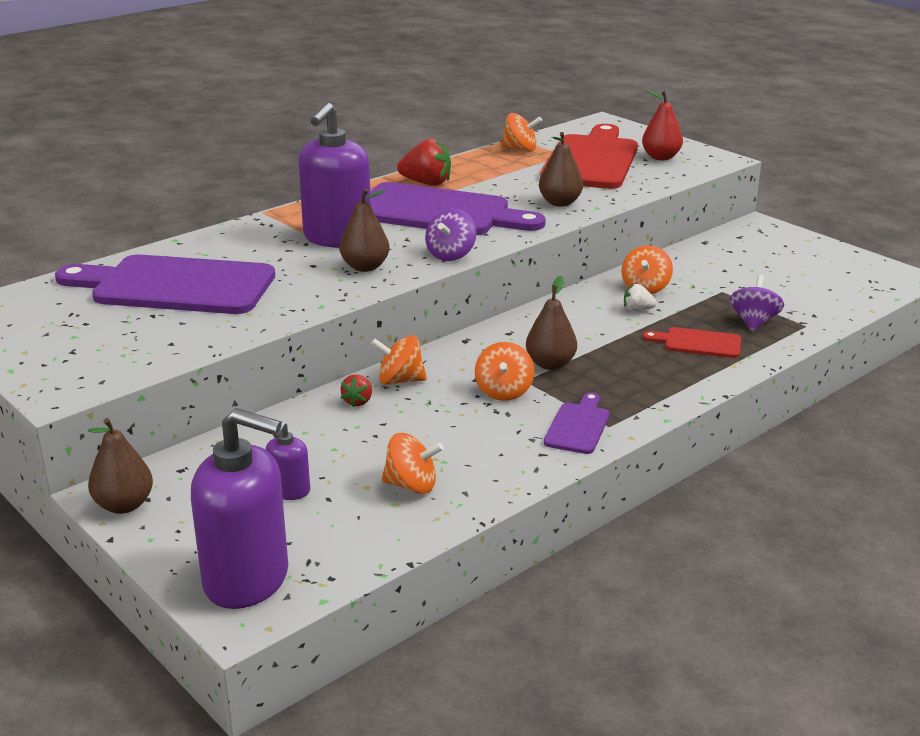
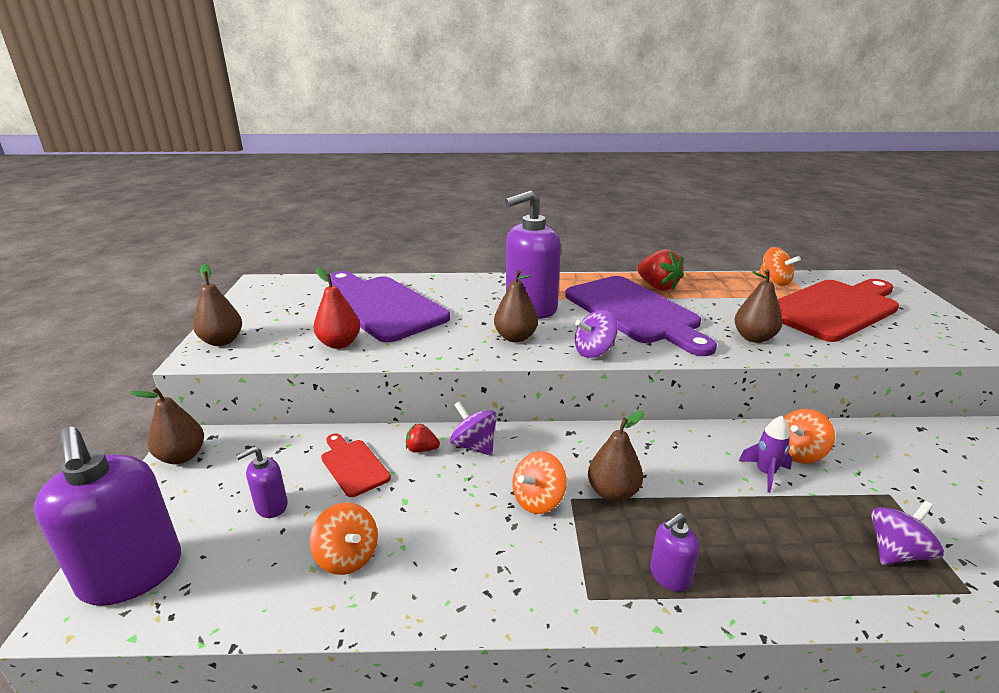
camera: 40 degrees right, 0 degrees up
(55, 375) = (222, 341): none -> brown pear
(358, 401) = (421, 449): red strawberry -> red strawberry turned 45 degrees clockwise
(400, 380) = (474, 446): orange spinning top -> purple spinning top
(578, 426) = (557, 580): purple cutting board -> none
(637, 310) = (765, 473): white strawberry -> purple rocket
(643, 392) = (669, 576): none -> purple soap dispenser
(661, 157) = (915, 326): red pear -> red pear (339, 344)
(698, 343) = (797, 546): red cutting board -> red cutting board (353, 465)

